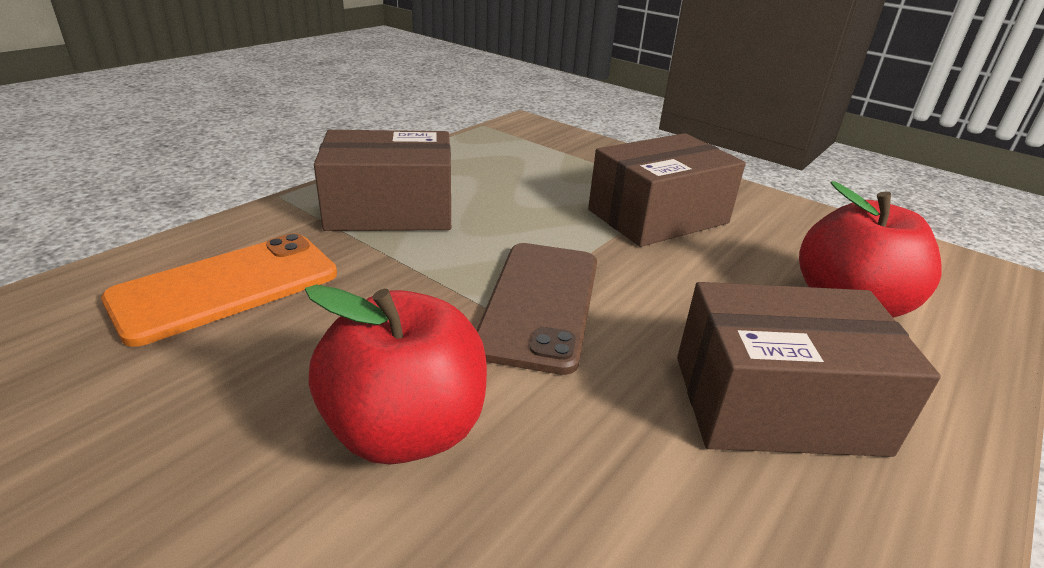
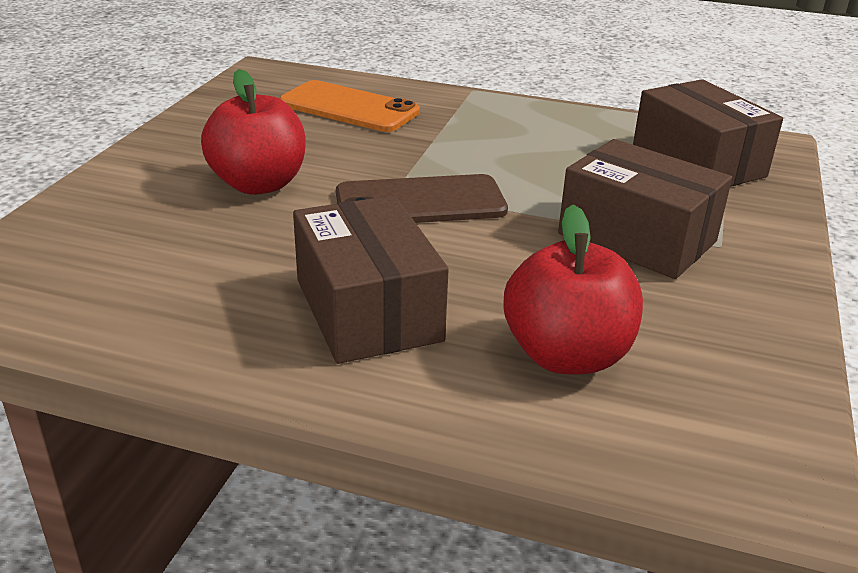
camera: 70 degrees right, 0 degrees up
(390, 210) = (496, 126): brown box -> brown box (697, 162)

